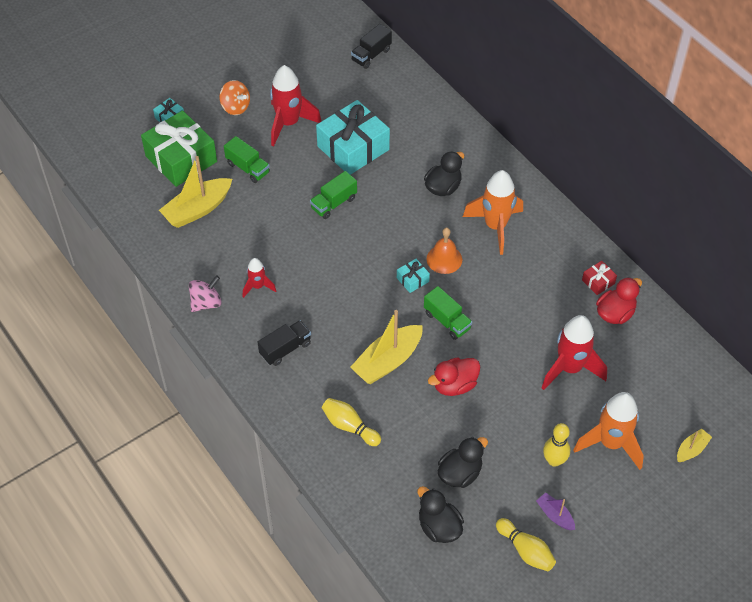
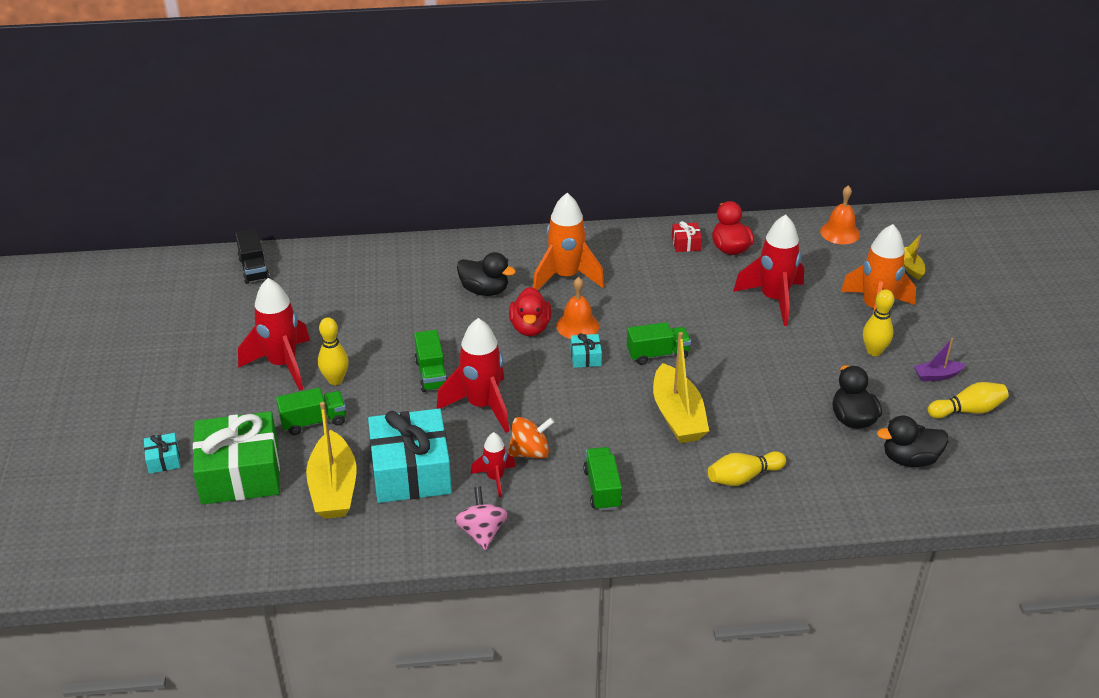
camera: 60 degrees left, 15 degrees down
(235, 107) = (211, 397): orange spinning top -> orange spinning top (530, 452)
(285, 349) = (602, 489): black truck -> green truck
(293, 157) = (335, 380): none -> yellow bowling pin
(321, 246) = (482, 406): none -> red rocket
(353, 148) = (369, 331): turquoise gift -> turquoise gift (411, 471)
(443, 187) = (484, 290): black duck -> black duck turned 135 degrees clockwise
(454, 385) = (742, 380): red duck -> red duck (530, 327)
(701, 381) = (840, 232): none -> orange bell

